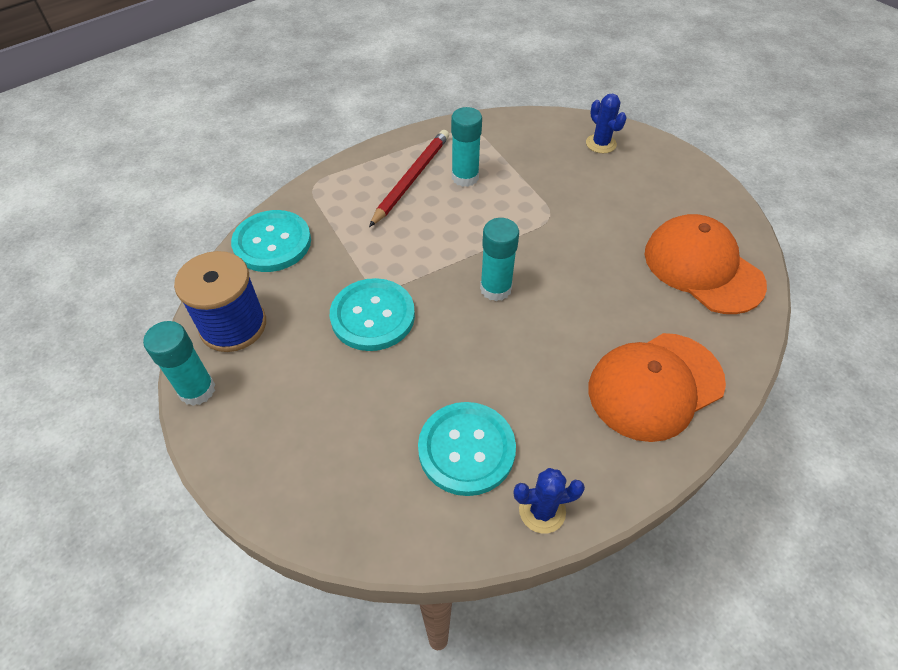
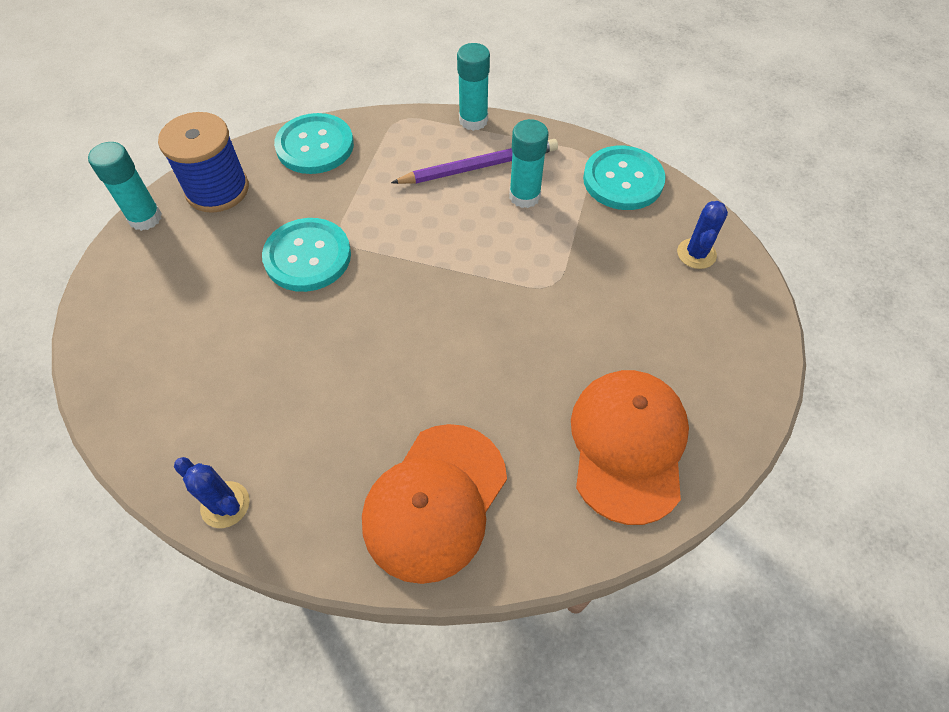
camera: 45 degrees right, 5 degrees up
(411, 179) = (479, 166): red pencil -> purple pencil
(466, 449) = (238, 411): turquoise button -> turquoise button (623, 180)
(495, 289) = (421, 309): turquoise glue stick -> turquoise glue stick (473, 120)
(655, 386) = (435, 501): orange cap -> orange cap turned 75 degrees counterclockwise

